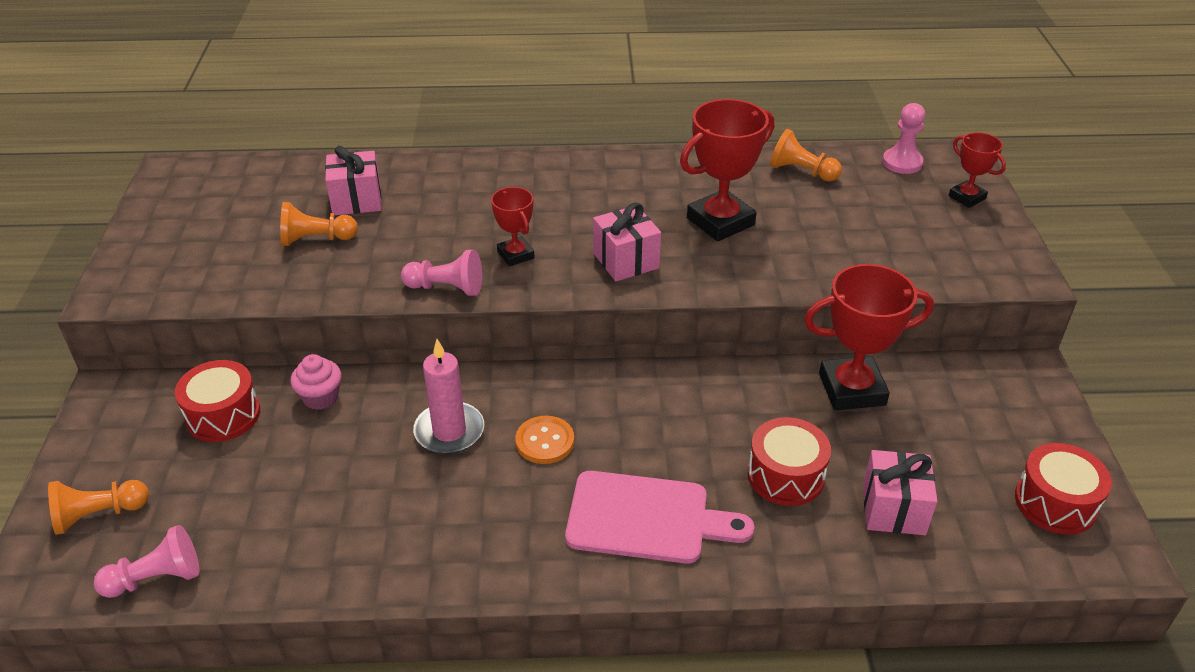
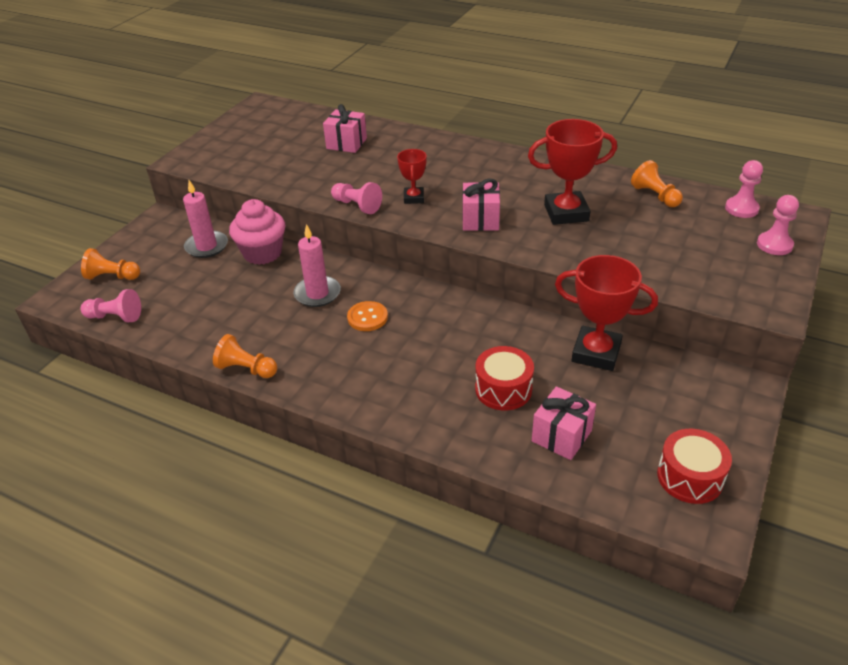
camera: 30 degrees right, 0 degrees up
(223, 415) = (206, 246): red drum -> pink candle
(316, 239) = (306, 160): orange pawn -> orange pawn (246, 369)
(320, 397) = (262, 253): pink cupcake -> pink cupcake, size x1.71
(646, 518) = (393, 381): pink cutting board -> none
(967, 197) = (774, 245): red trophy -> pink pawn

